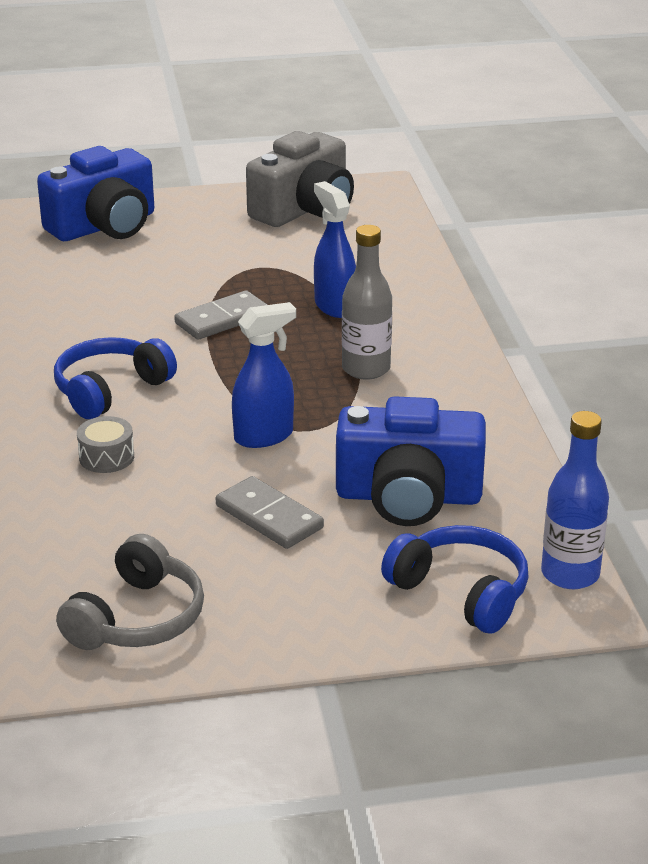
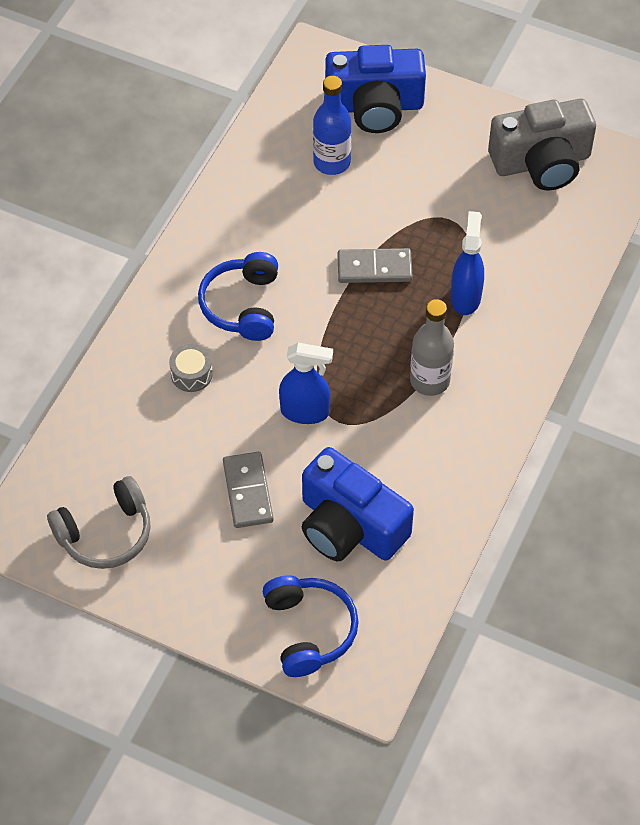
camera: 35 degrees right, 25 degrees up
(110, 390) = (242, 305): blue headphones -> blue headphones turned 75 degrees counterclockwise
(570, 574) = (389, 658): blue bottle -> blue bottle (331, 162)

